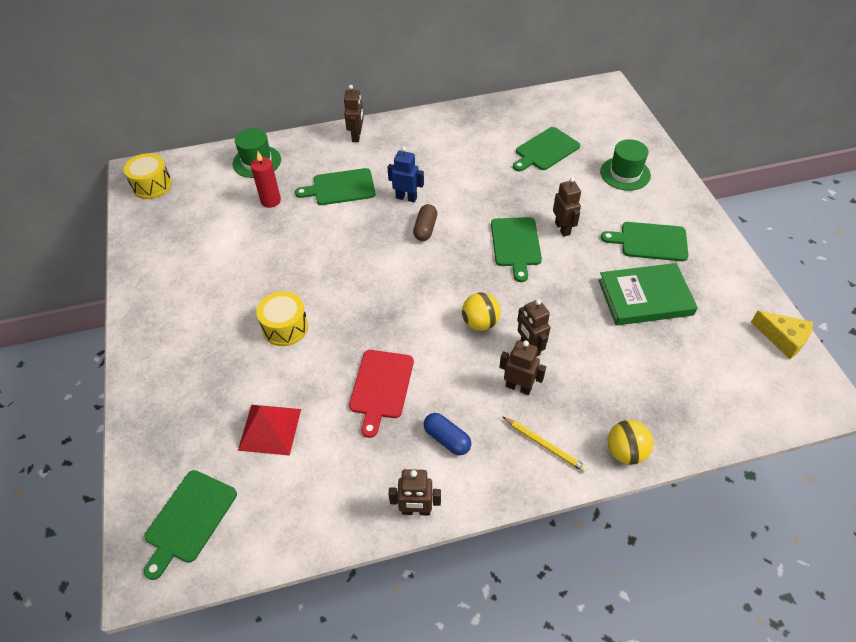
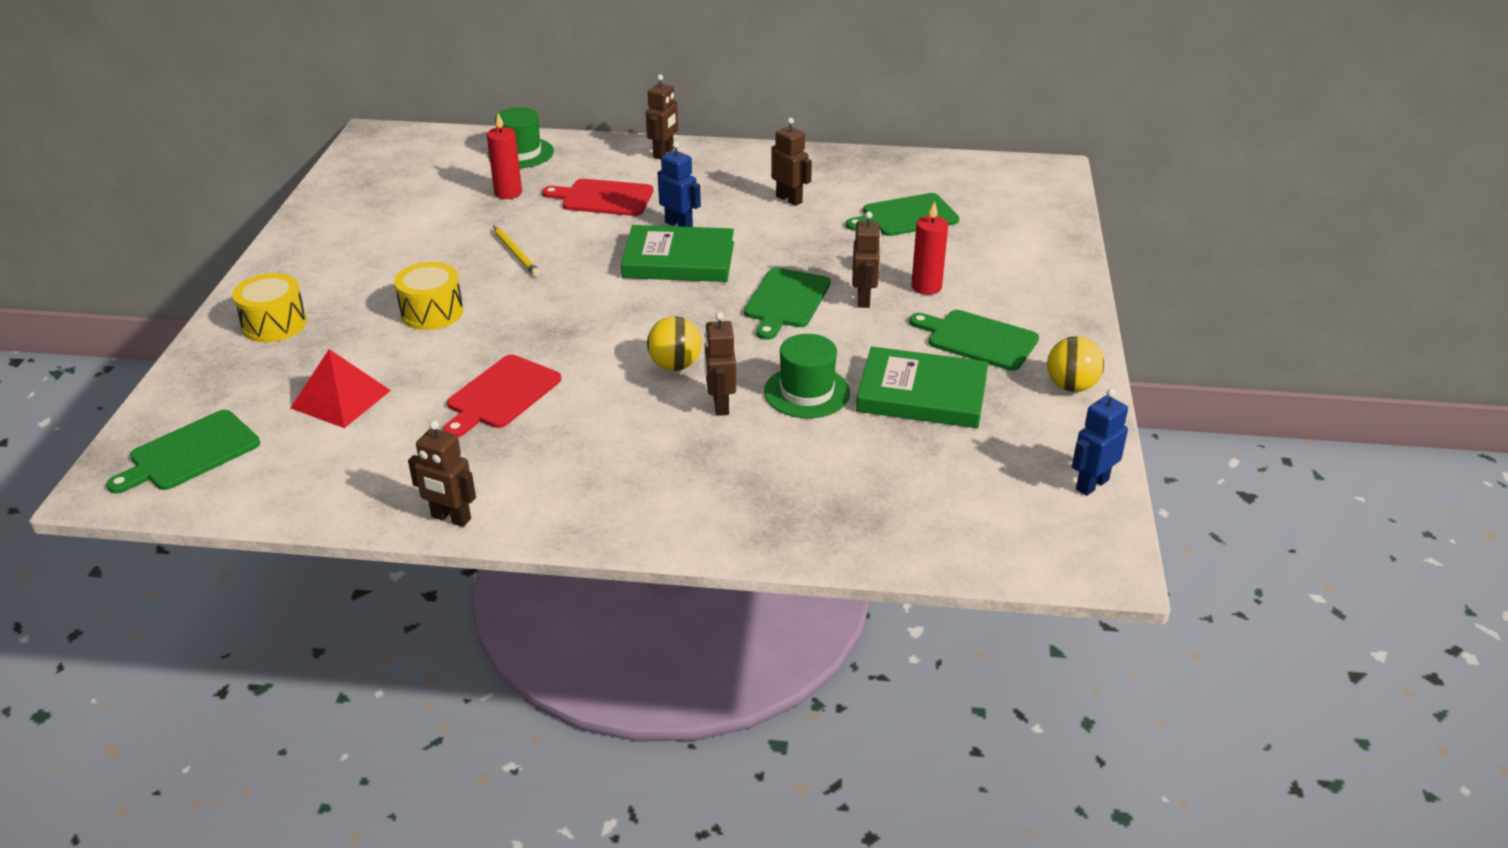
camera: 20 degrees right, 15 degrees down
(152, 185) = (381, 150): yellow drum -> yellow drum (274, 324)
(340, 187) = (603, 198): green cutting board -> red cutting board
(425, 229) = (679, 260): brown capsule -> green book
(447, 439) = (542, 463): blue capsule -> none
(518, 387) = (674, 439): brown robot -> brown robot (789, 199)
(544, 445) = (661, 502): yellow pencil -> yellow pencil (515, 253)
(593, 207) = (926, 287): none -> red candle
(625, 173) = (1001, 263): green hat -> green hat (807, 392)
(625, 452) = (764, 538): yellow ball -> yellow ball (1071, 386)
(783, 338) = (1091, 484): yellow cheese -> blue robot

